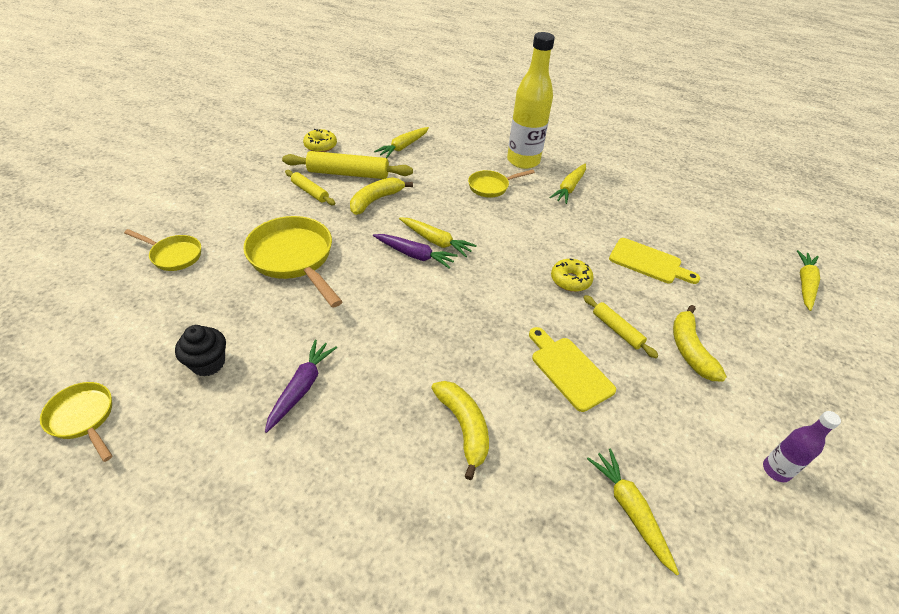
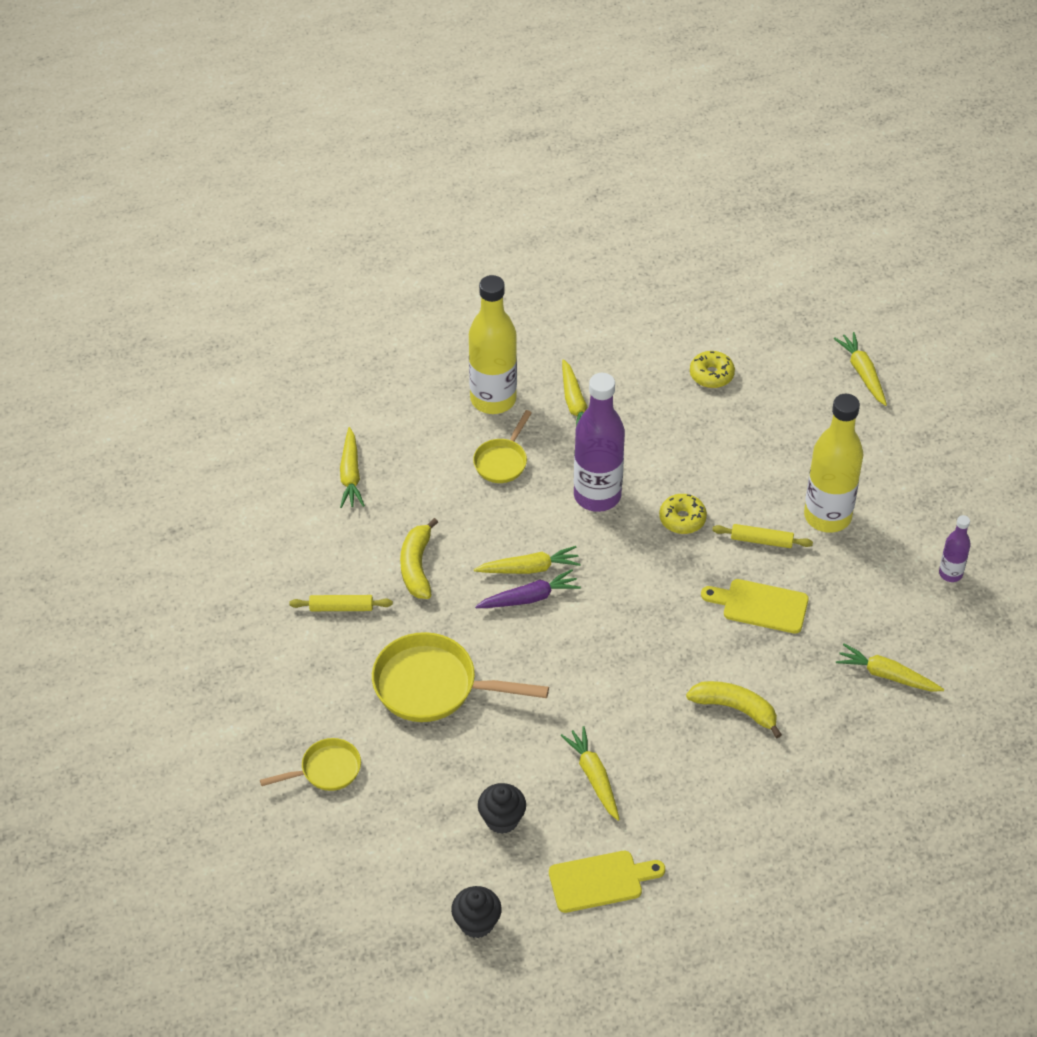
camera: 40 degrees left, 5 degrees up
(83, 418) = (476, 923): yellow pan -> black cupcake
(301, 388) = (594, 777): purple carrot -> yellow carrot
(320, 146) = (264, 542): yellow donut -> yellow donut (711, 375)
(348, 174) = (345, 556): yellow rolling pin -> none
(527, 234) = (597, 495): none -> purple bottle
(649, 262) = (726, 447): yellow cutting board -> yellow cutting board (600, 881)
(690, 350) = (827, 516): yellow banana -> yellow bottle

